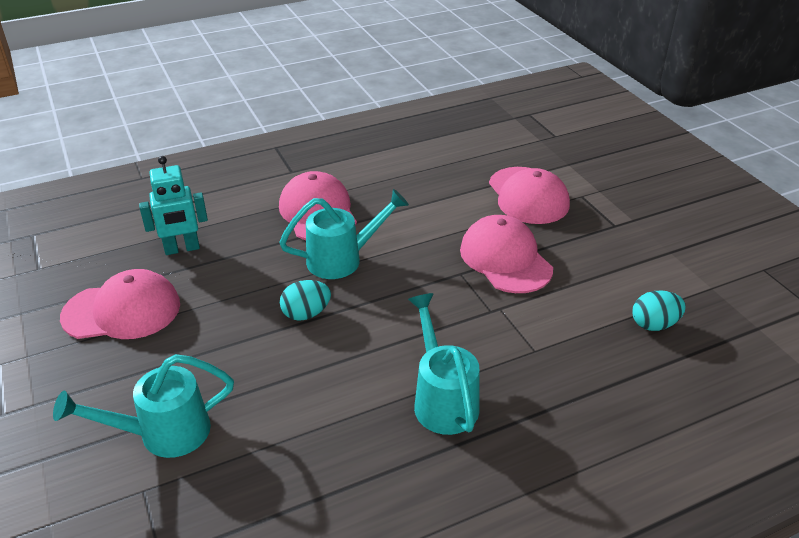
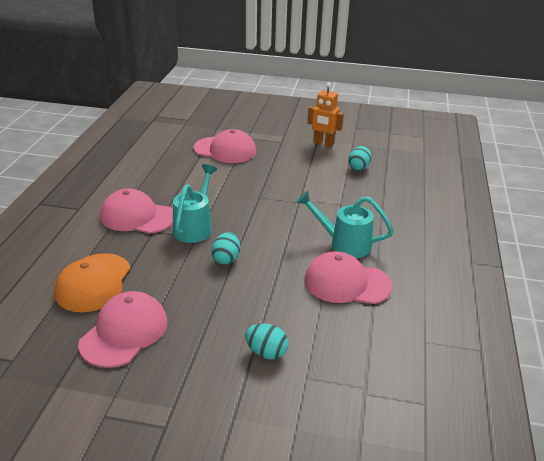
camera: 55 degrees left, 5 degrees down
(163, 433) = (266, 353): turquoise watering can -> turquoise egg
(182, 249) = (93, 283): turquoise robot -> orange cap
(505, 259) = (265, 180): pink cap -> pink cap (346, 283)
(668, 261) = (323, 143): none -> orange robot

